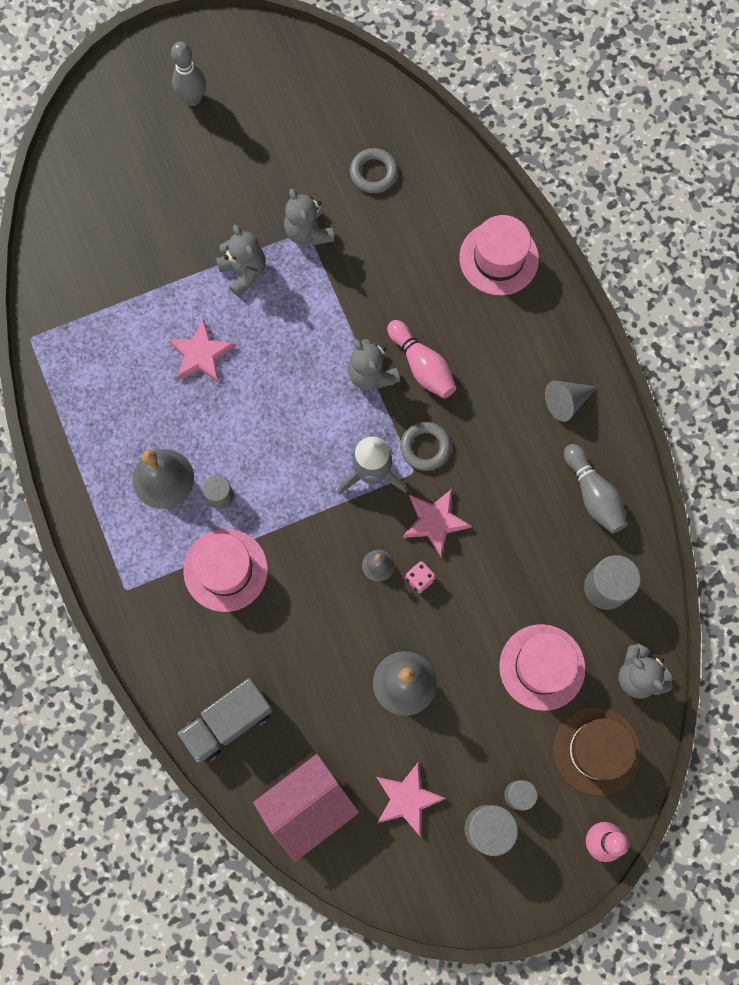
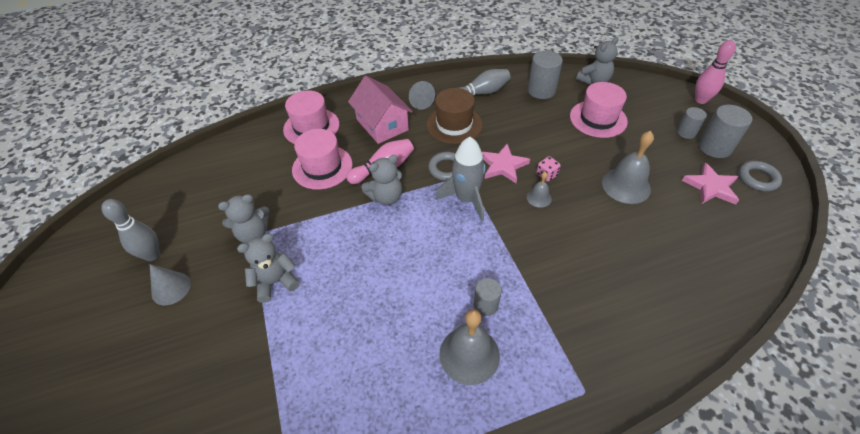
camera: 85 degrees left, 25 degrees down
(193, 98) = (81, 322): grey bowling pin -> grey bowling pin (152, 255)
(201, 354) = (348, 318): pink star -> none
(225, 570) = (554, 301): pink hat -> pink hat (322, 167)
(228, 722) = (691, 302): grey truck -> none
(234, 168) = (171, 288): none -> grey cone
(307, 806) = (741, 246): pink house -> pink house (382, 125)
(373, 173) = (218, 191): grey ring -> grey ring (757, 178)
(596, 750) = (645, 98): brown hat -> brown hat (454, 124)

